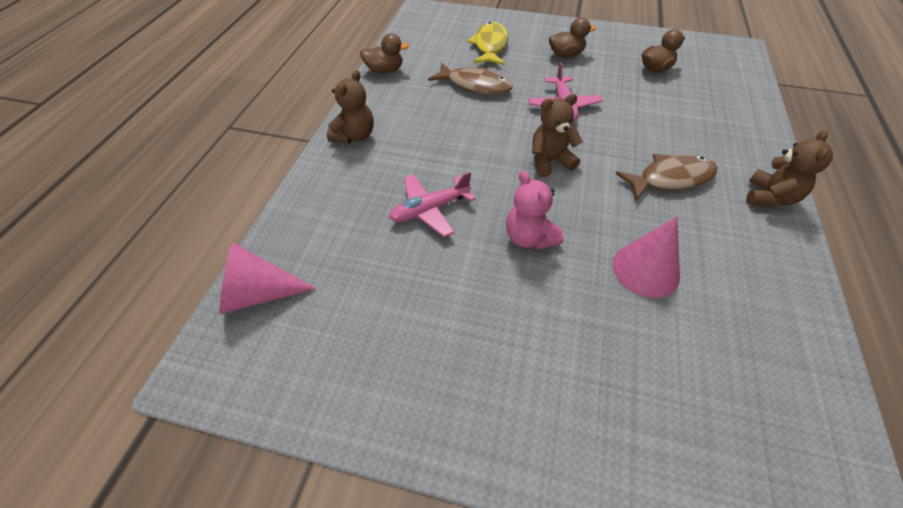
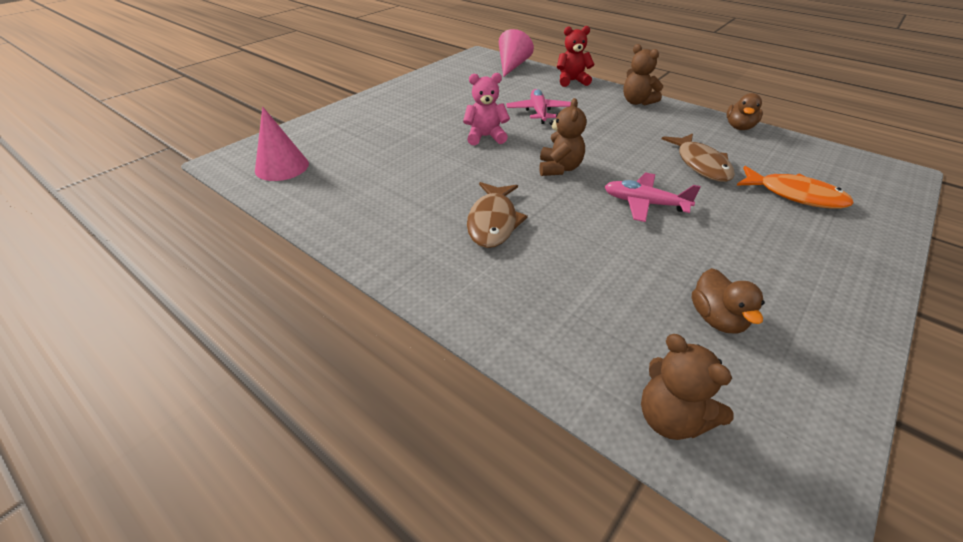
camera: 115 degrees right, 10 degrees down
(306, 203) = (572, 81): none -> red teddy bear
(475, 85) = (700, 164): brown fish -> brown fish turned 60 degrees counterclockwise
(490, 46) = (795, 195): yellow fish -> orange fish
(566, 55) = (768, 246): brown duck -> none
(645, 269) = (418, 168): pink cone -> pink cone (282, 167)
(769, 197) = (420, 272): brown teddy bear -> brown teddy bear (670, 418)

